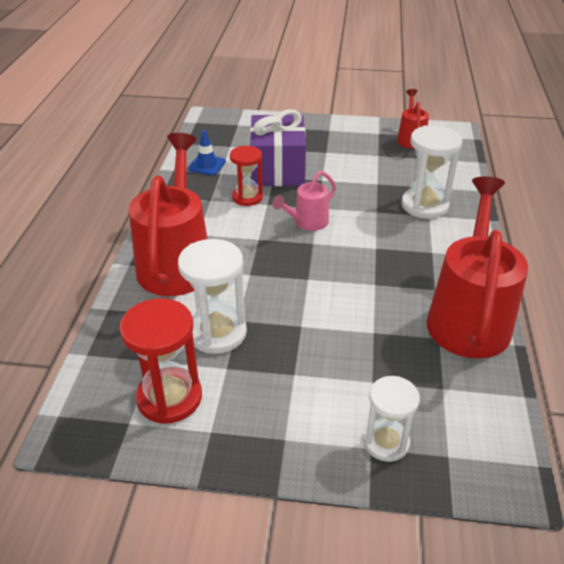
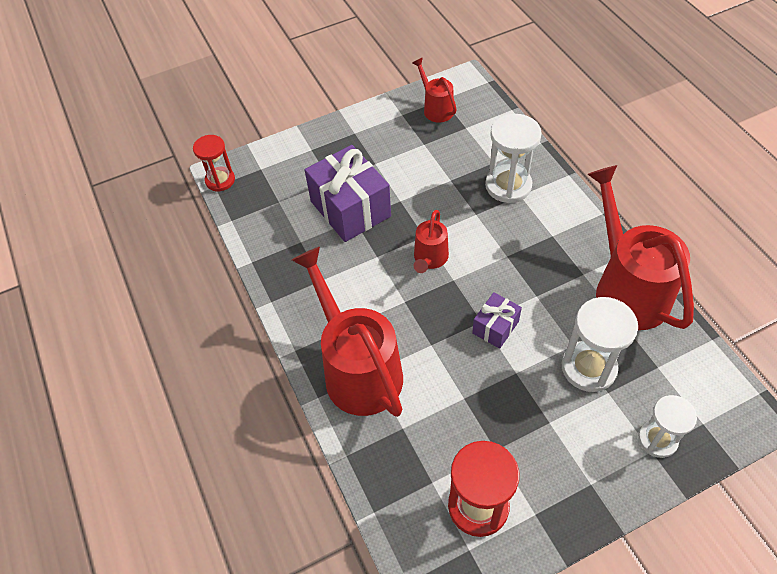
camera: 30 degrees left, 15 degrees up
(207, 165) = (279, 238): blue traffic cone -> none
(217, 332) = (458, 421): white hourglass -> white hourglass (588, 367)
(247, 197) = (353, 258): red hourglass -> red hourglass (220, 180)
(307, 223) = (429, 259): pink watering can -> red watering can
(315, 288) = (495, 327): none -> purple gift

